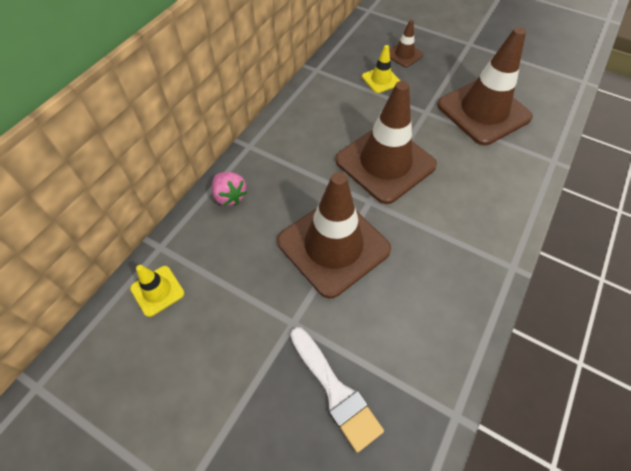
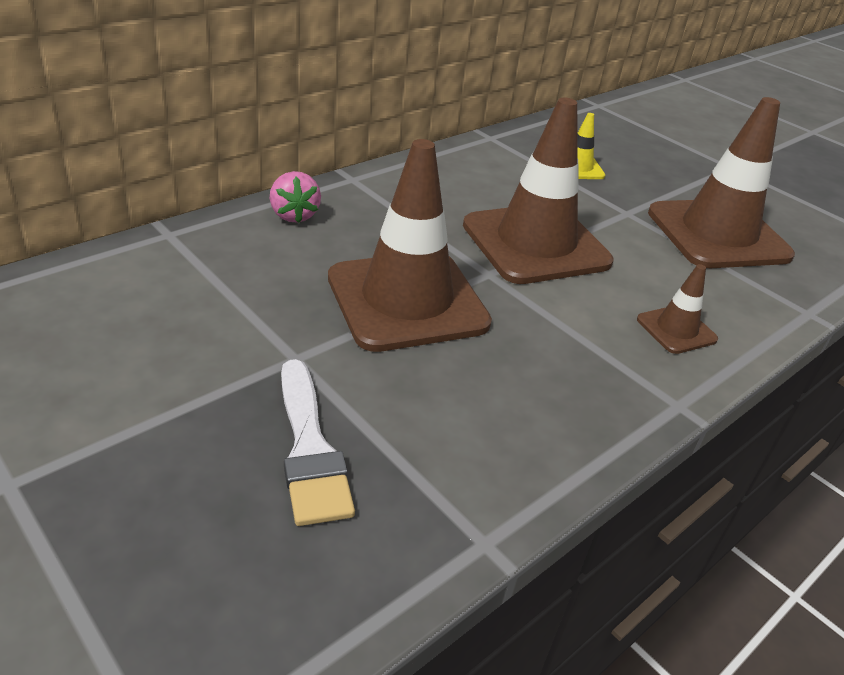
camera: 15 degrees right, 20 degrees down
(157, 291) = (134, 271): yellow traffic cone -> none
(404, 55) = (625, 154): brown traffic cone -> brown traffic cone (676, 329)

